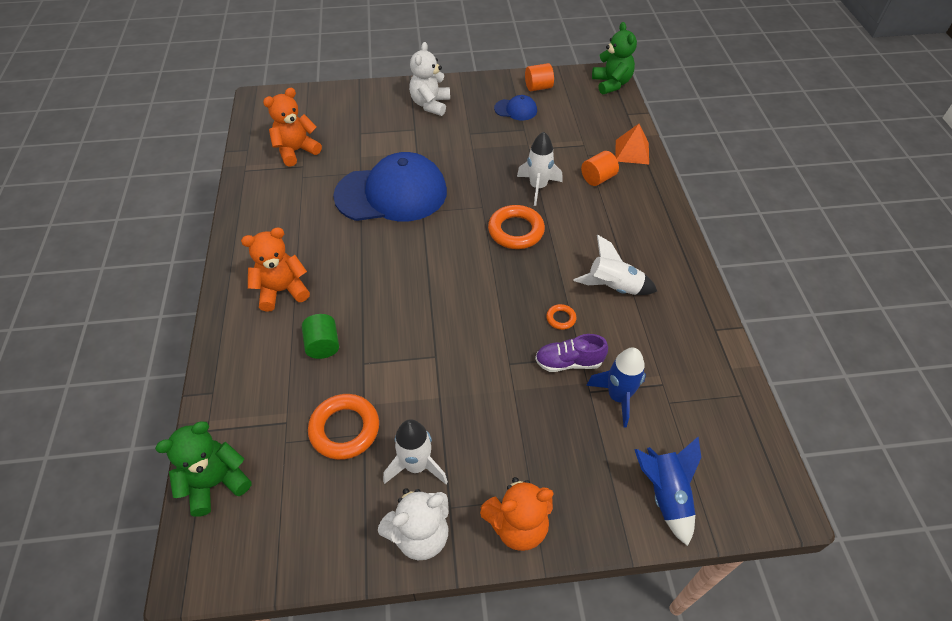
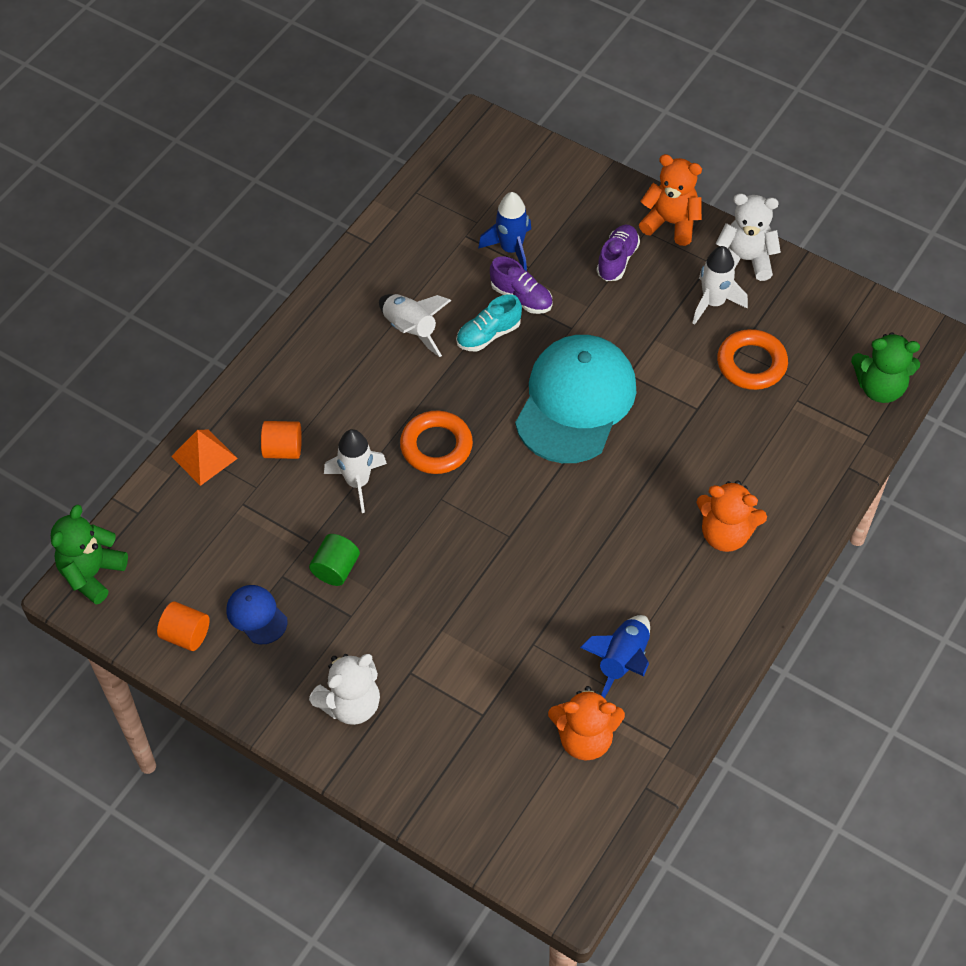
camera: 140 degrees left, 5 degrees up
(323, 345) = (722, 448): green cylinder -> green cylinder (335, 569)
(391, 193) = (522, 585): blue cap -> none
(455, 312) = (575, 401): none -> turquoise cap
(529, 449) = (617, 260): none -> purple shoe
(561, 318) = (488, 335): orange ring -> turquoise shoe
(665, 495) = (550, 176): blue rocket -> blue rocket (622, 661)

